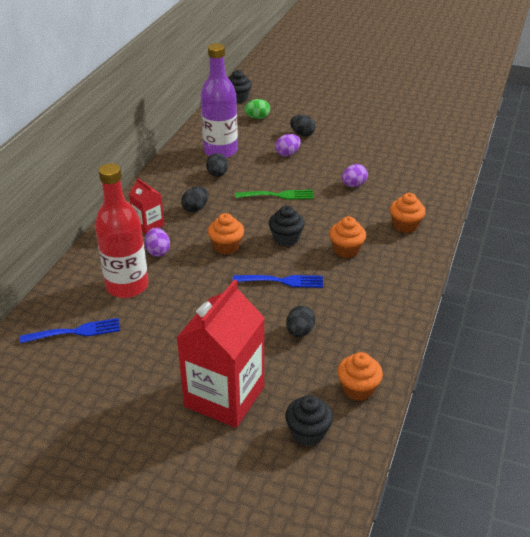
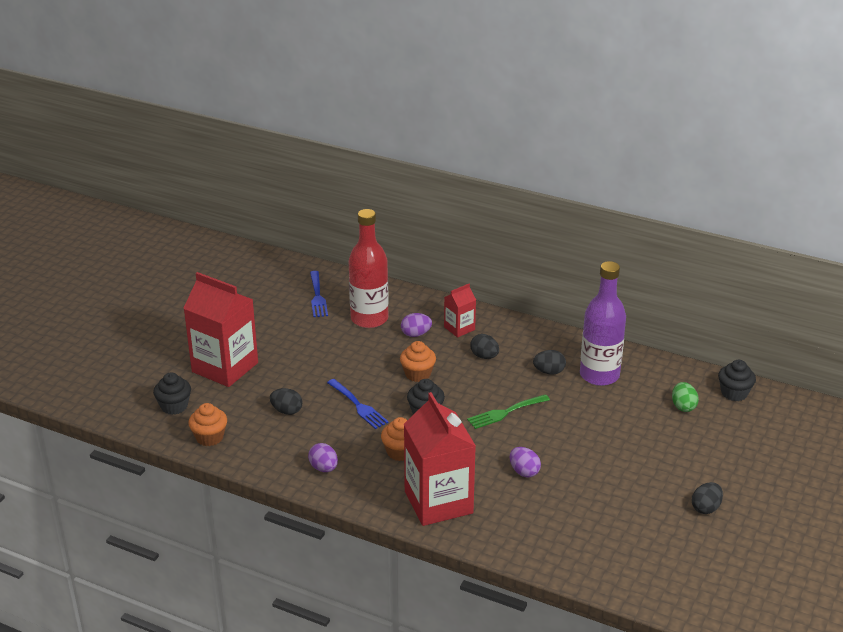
camera: 95 degrees right, 5 degrees down
(278, 195) = (505, 412): green fork -> green fork turned 60 degrees clockwise
(282, 281) = (358, 406): blue fork -> blue fork turned 45 degrees counterclockwise
(287, 154) = (595, 425): purple egg -> purple egg (324, 468)
(302, 134) = (644, 441): black egg -> black egg (706, 508)
(405, 225) = (438, 502): orange cupcake -> red carton

